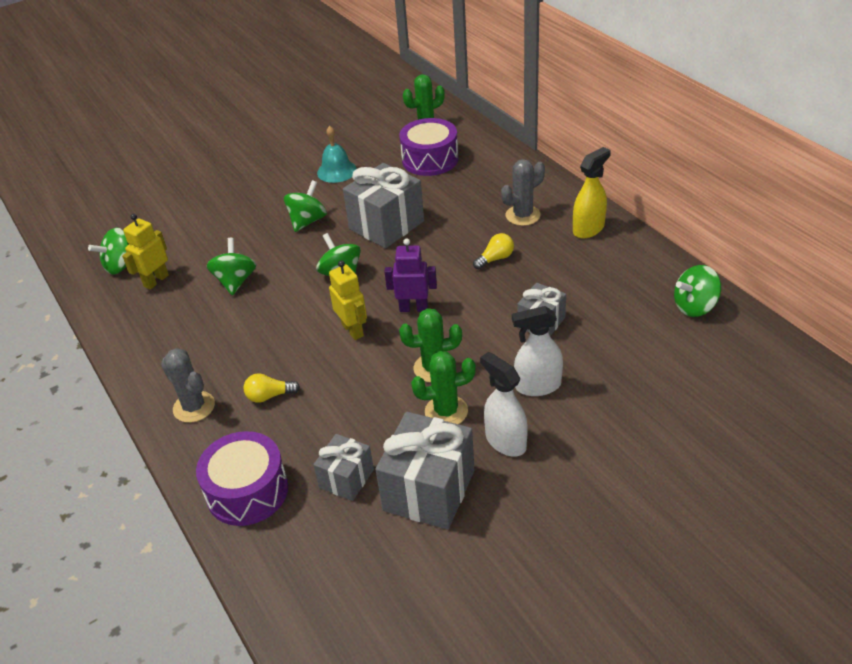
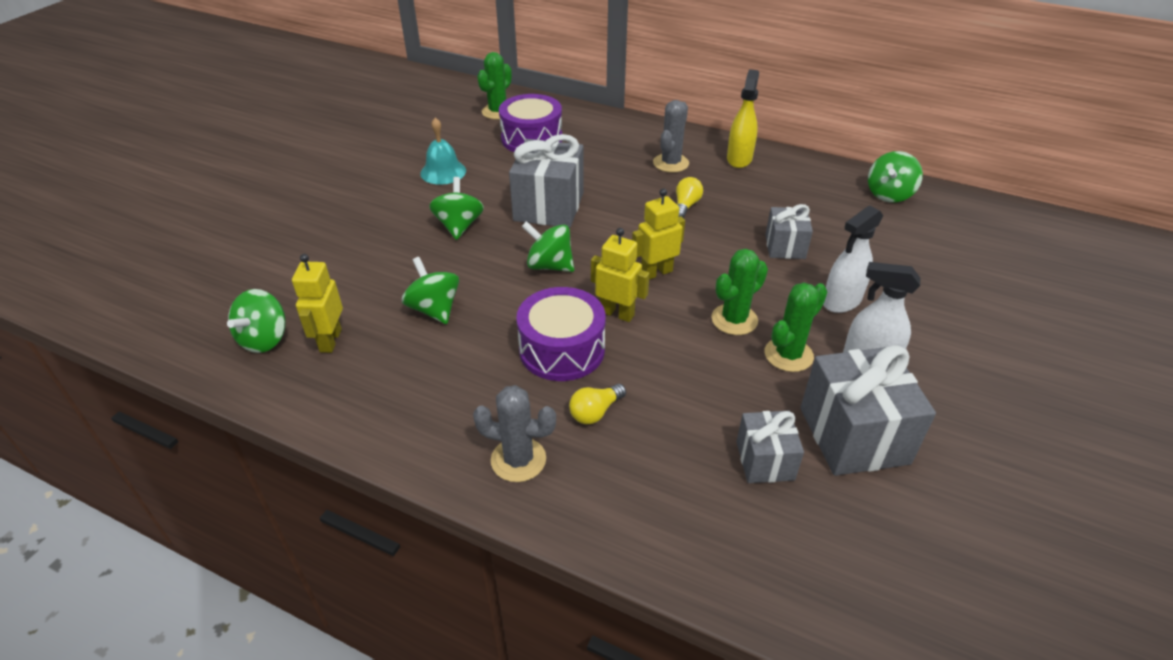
camera: 35 degrees left, 0 degrees up
(247, 491) = (675, 524): purple drum -> purple drum (562, 349)
(413, 308) = (656, 272): purple robot -> yellow robot

